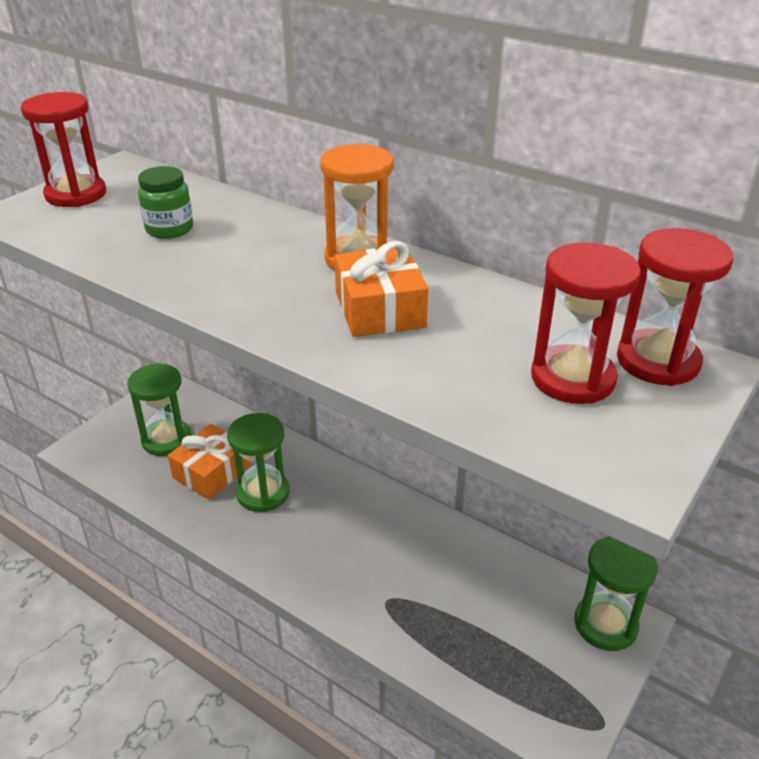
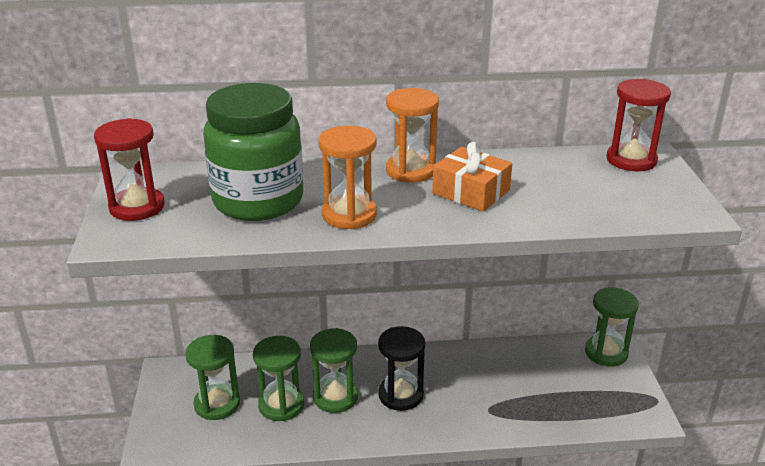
camera: 40 degrees left, 5 degrees down
(169, 229) = (258, 201): green jar -> green jar, size x2.27
(211, 472) = (281, 405): orange gift -> green hourglass
(218, 277) = (349, 215): none -> orange hourglass
(321, 528) = (400, 395): none -> black hourglass
(572, 378) = (611, 184): red hourglass -> none

